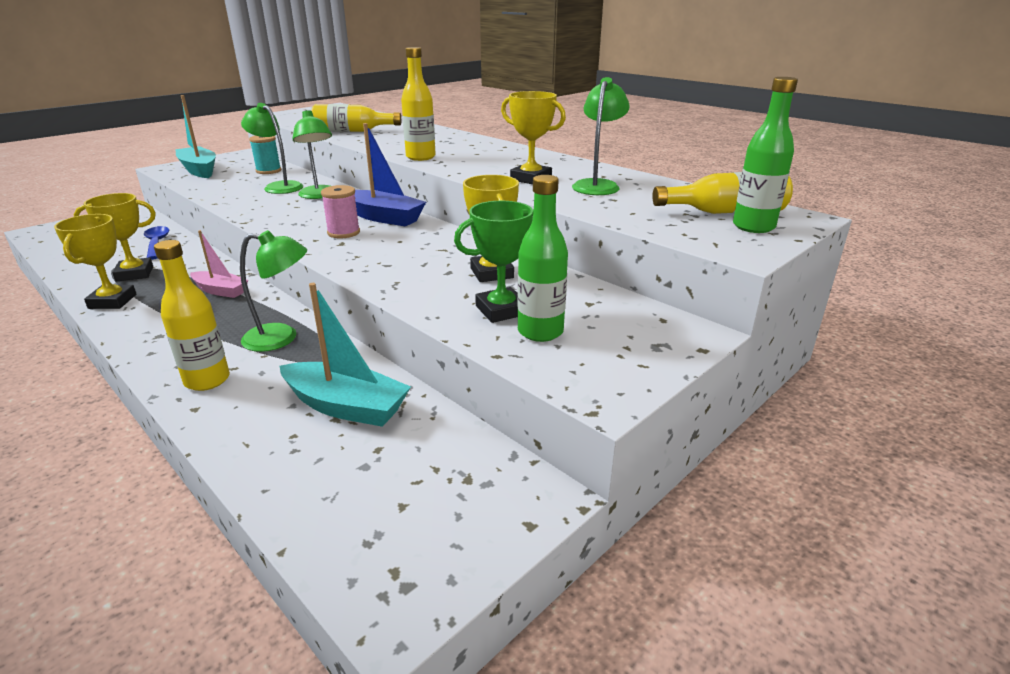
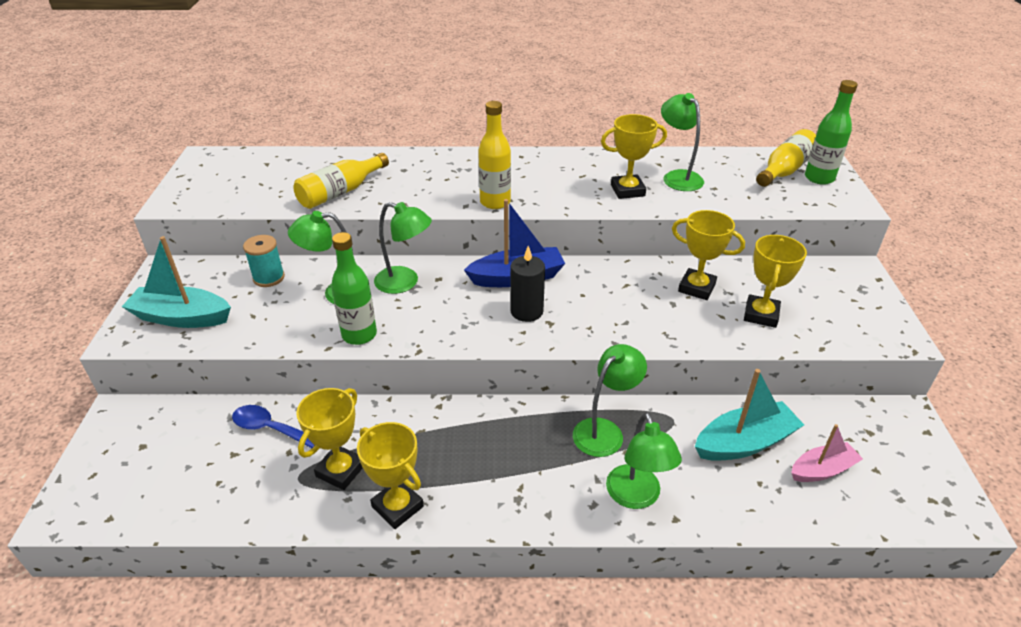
camera: 45 degrees left, 10 degrees up
(207, 380) = (636, 497): yellow bottle -> green lamp
(220, 291) = (464, 429): pink boat -> pink boat (822, 470)
(343, 233) = (526, 311): pink spool -> black candle
(501, 310) = (761, 315): green trophy -> yellow trophy
(540, 332) = (806, 317): green bottle -> green bottle (359, 335)

